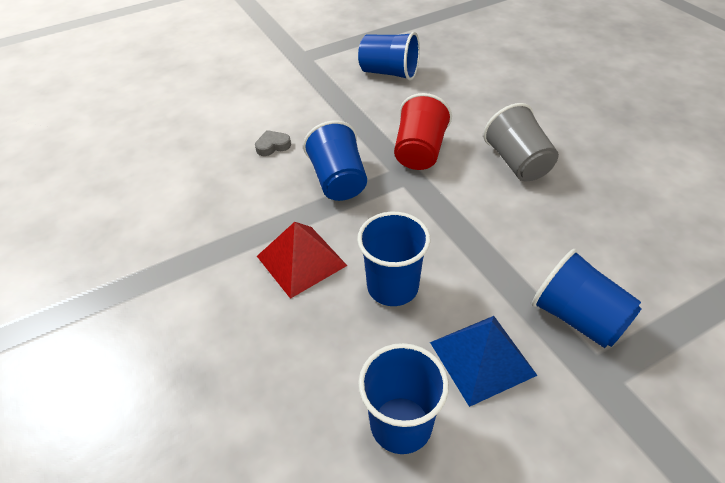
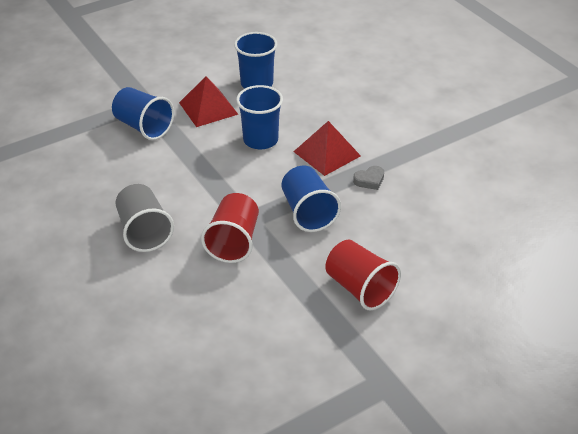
camera: 175 degrees right, 5 degrees down
(273, 146) = (378, 247): grey heart -> grey heart (369, 180)
(301, 112) = (360, 288): none -> red cup
(389, 73) = (263, 353): blue cup -> none
(482, 358) = (208, 108): blue pyramid -> red pyramid

